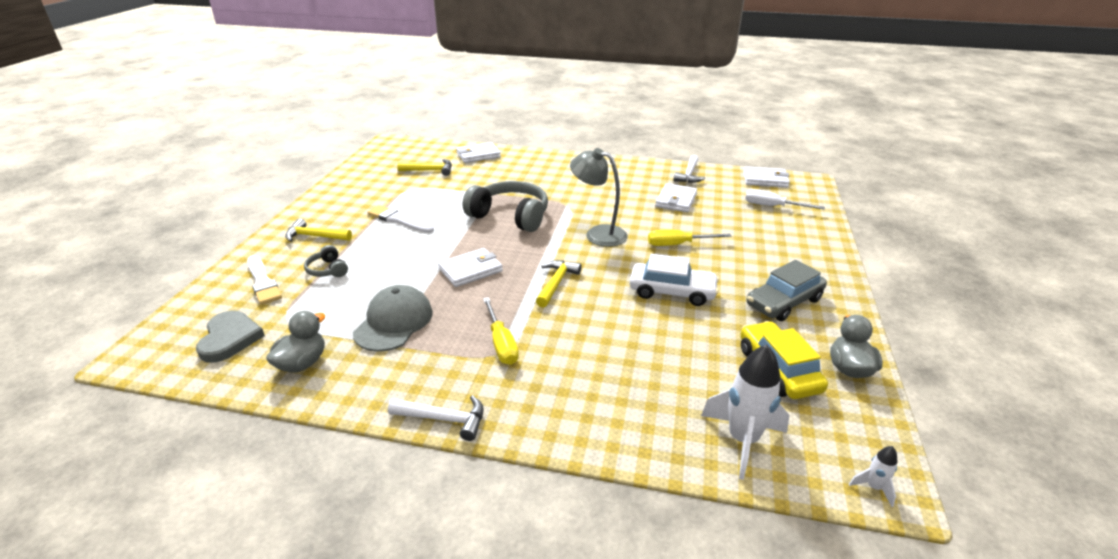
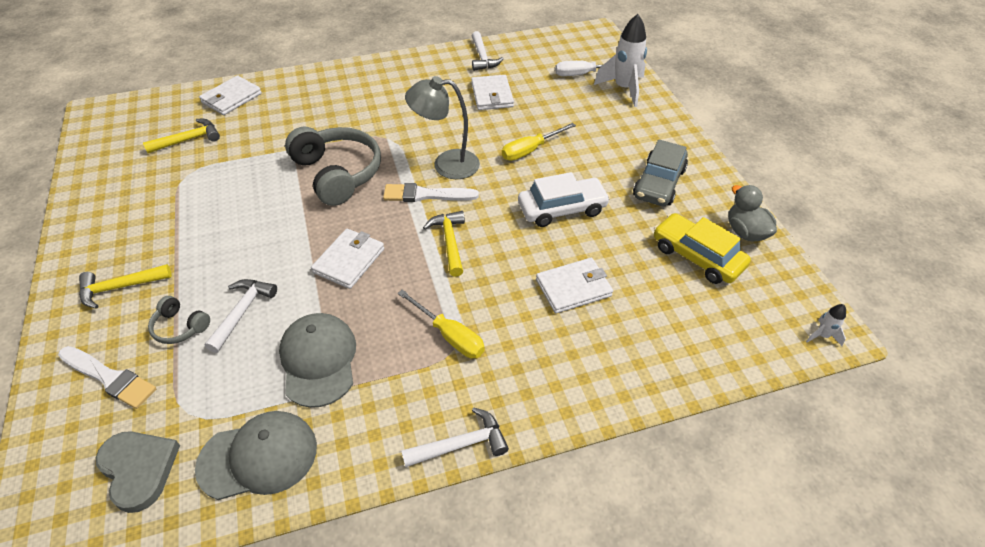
camera: 30 degrees left, 15 degrees up
(302, 363) = (258, 457): grey duck -> grey cap
(372, 275) = (242, 312): none -> white hammer
(398, 220) = (209, 225): white brush -> white brush (425, 195)
(510, 216) = (337, 173): grey headphones -> grey headphones turned 60 degrees clockwise
(742, 440) = (714, 339): white rocket -> white rocket (624, 89)
(765, 179) = (556, 42): white wallet -> white wallet (573, 287)

